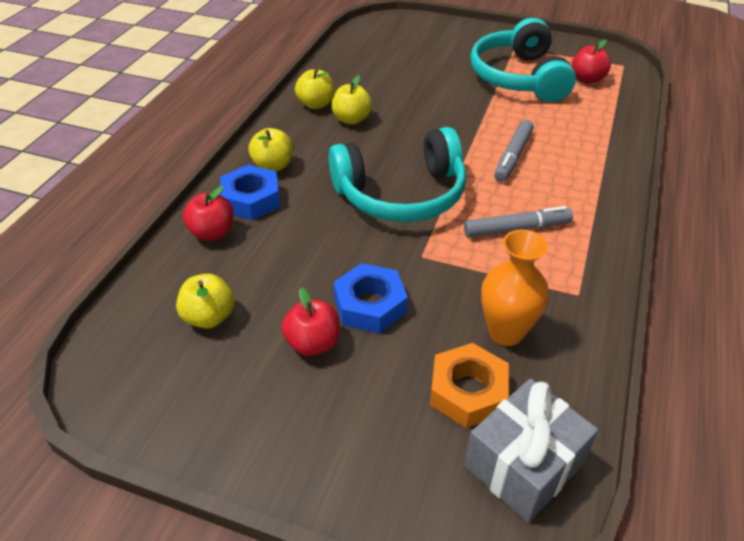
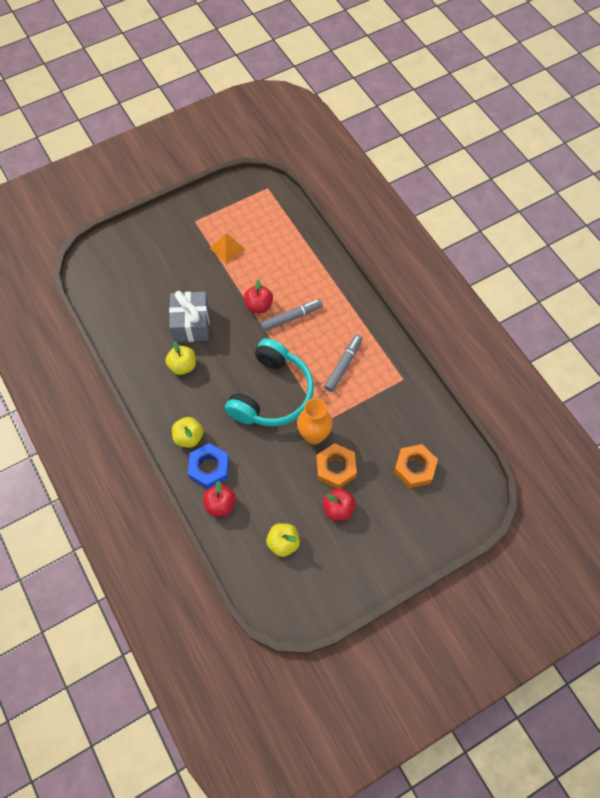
camera: 50 degrees left, 20 degrees up
(316, 104) = (148, 373): yellow apple -> none
(370, 305) = (336, 468): blue nut -> orange nut
(506, 332) = (398, 427): orange vase -> orange vase (314, 435)
(513, 156) = (291, 317): grey marker -> grey marker turned 90 degrees counterclockwise
(519, 77) = (227, 248): turquoise headphones -> orange pyramid
(523, 465) = (462, 477): grey gift -> grey gift (191, 324)
(587, 79) = (262, 218): red apple -> red apple (259, 306)

